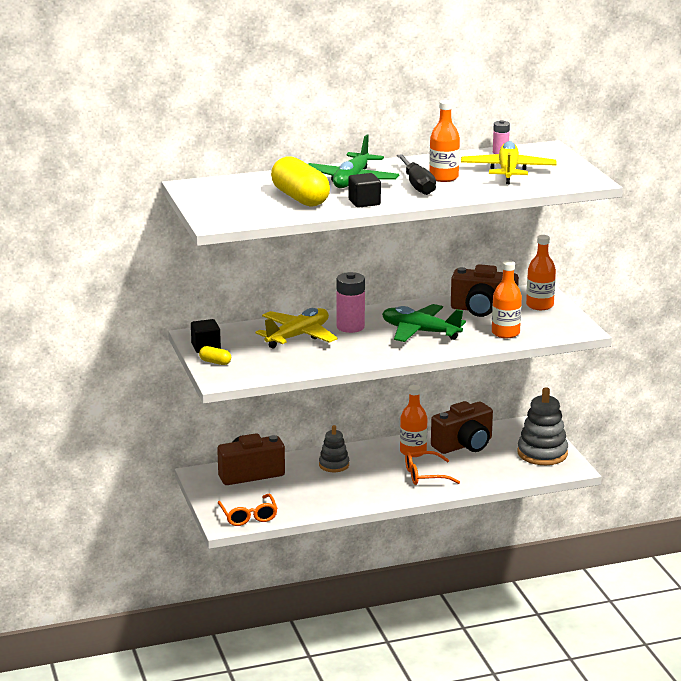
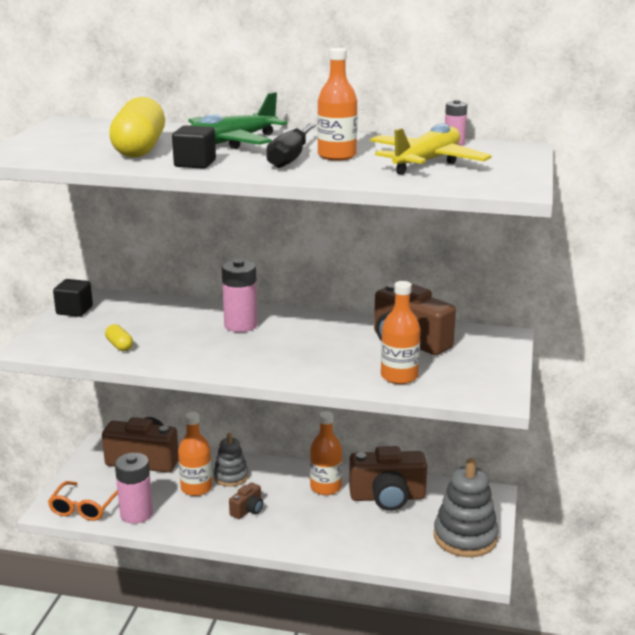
camera: 30 degrees right, 0 degrees up
(215, 362) = (56, 328): yellow capsule -> yellow capsule (119, 345)
(294, 508) = (136, 514): none -> pink battery
(298, 336) = (175, 321): yellow plane -> none
(374, 481) = (248, 510): none -> brown camera
(420, 332) = (304, 349): green plane -> none
(425, 475) = (307, 520): orange glasses -> none
(539, 305) = (483, 353): orange bottle -> orange bottle (196, 488)

